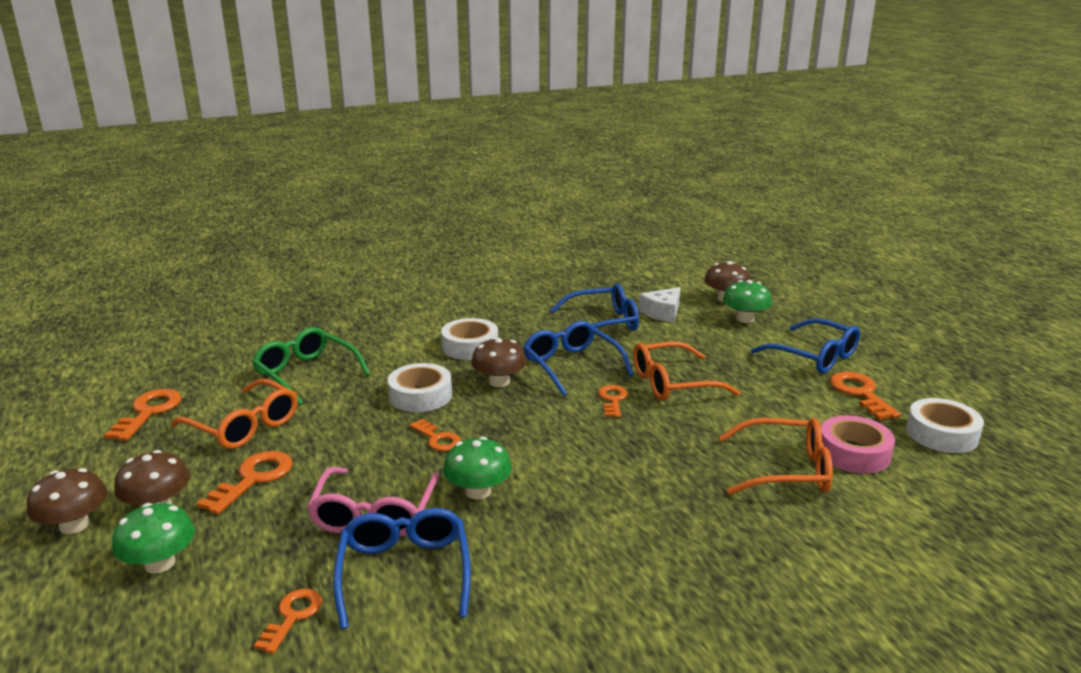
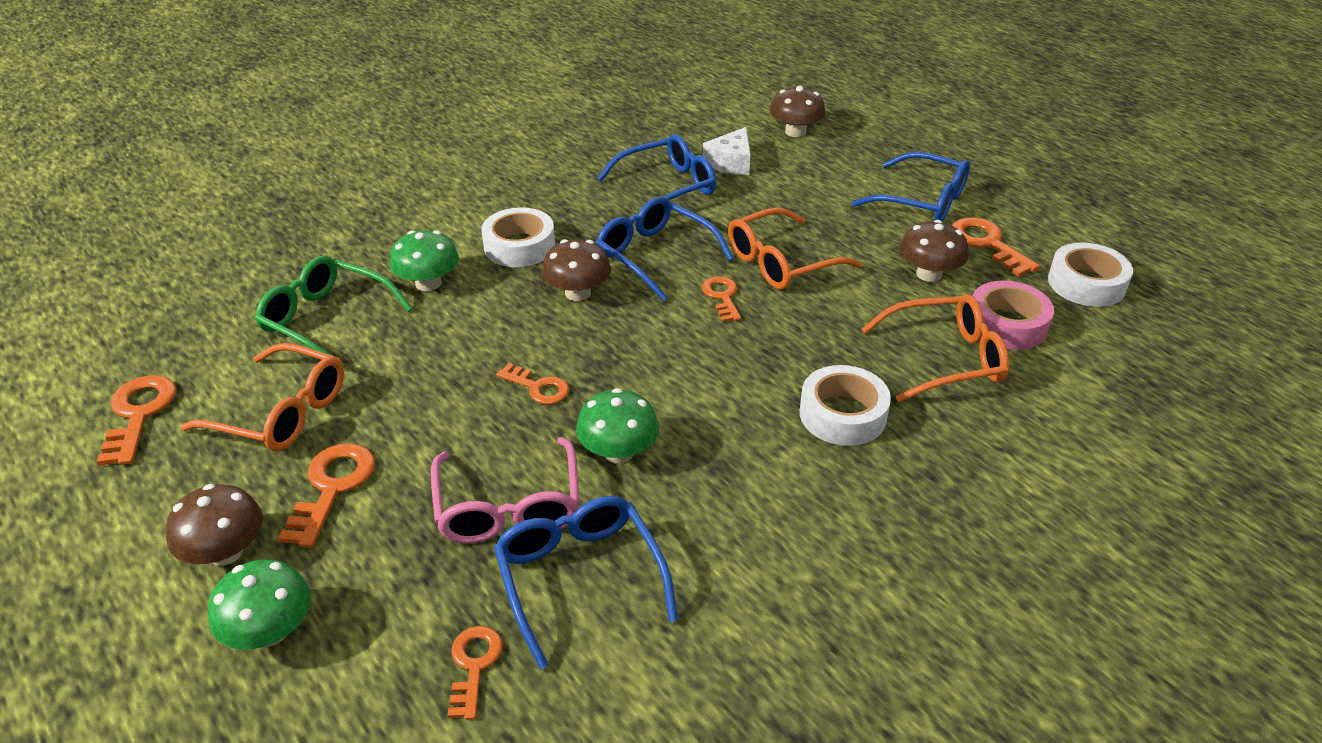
camera: 15 degrees left, 15 degrees up
(74, 525) = (125, 601): brown mushroom -> brown mushroom (929, 274)
(420, 396) = (489, 329): white tape -> white tape (842, 414)
(745, 319) = (828, 158): green mushroom -> green mushroom (428, 283)

